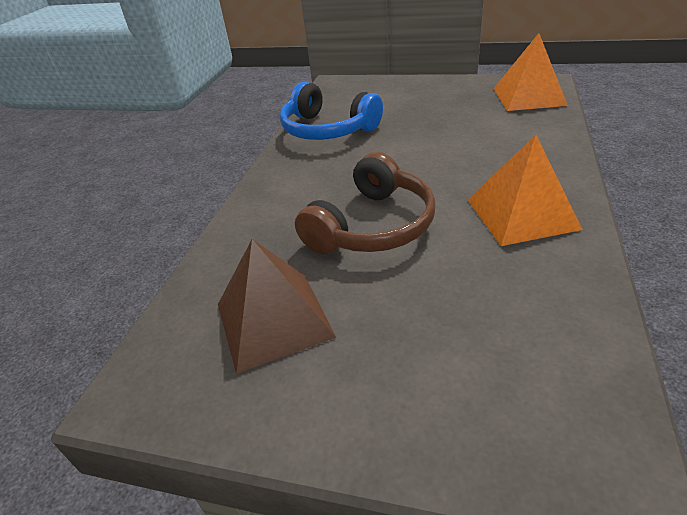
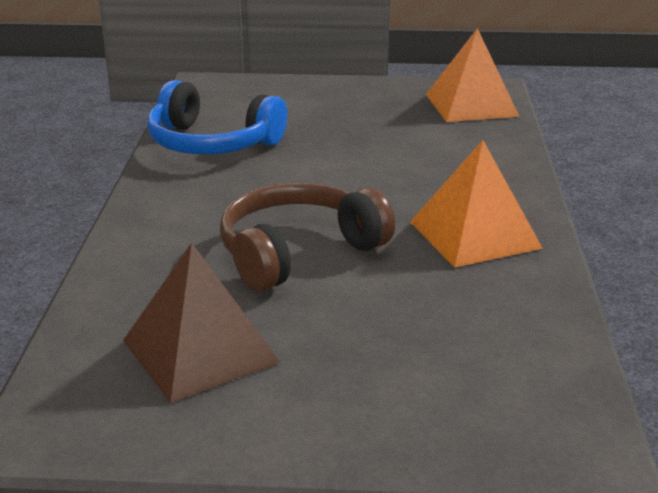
camera: 15 degrees left, 10 degrees down
(372, 226) = (298, 252): brown headphones -> brown headphones turned 150 degrees counterclockwise

